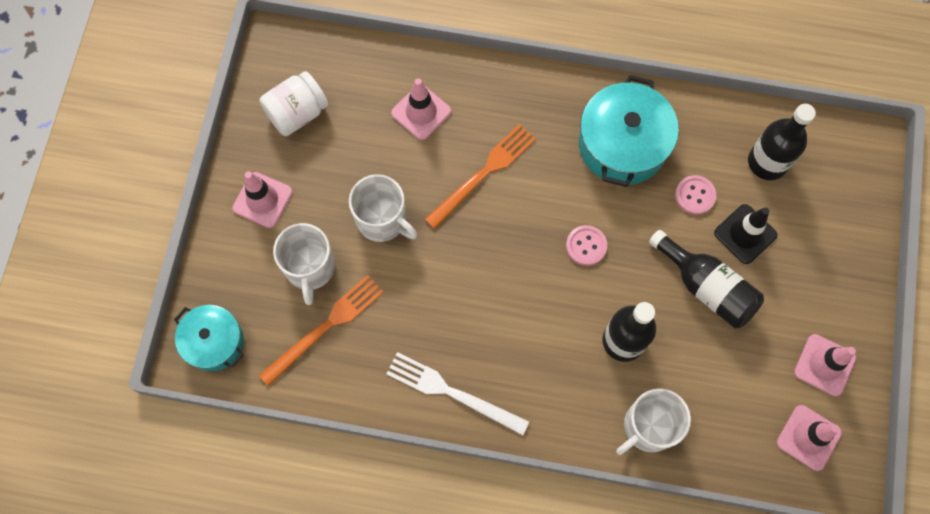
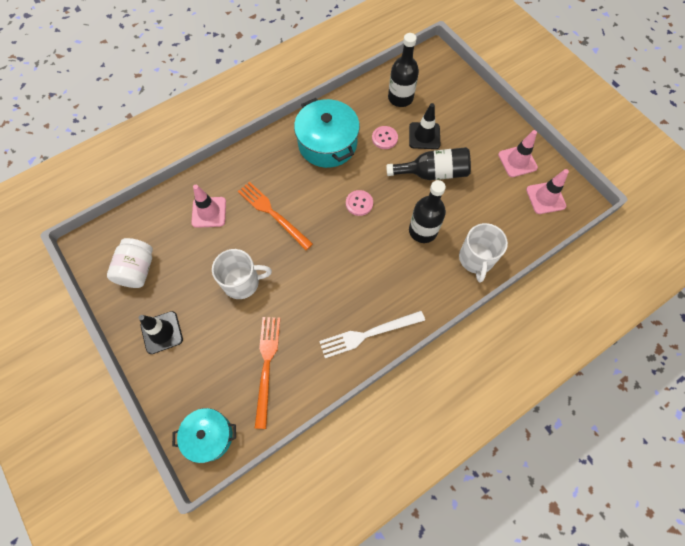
camera: 45 degrees left, 5 degrees down
(262, 200) = (162, 332): pink traffic cone -> black traffic cone
(310, 268) = (226, 343): white mug -> none
(483, 173) = (273, 214): orange fork -> orange fork turned 45 degrees counterclockwise

